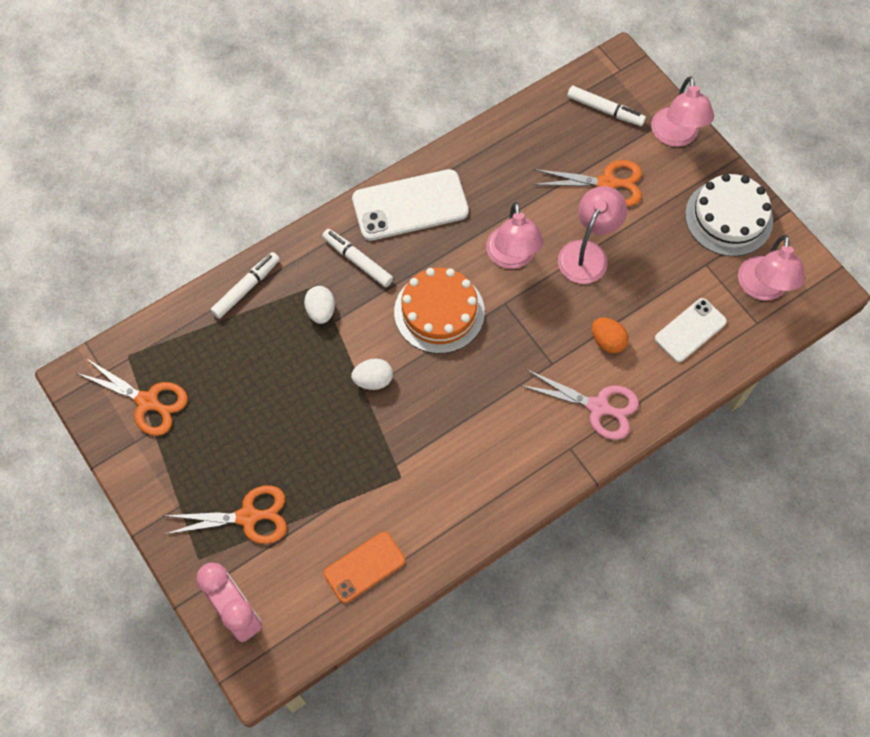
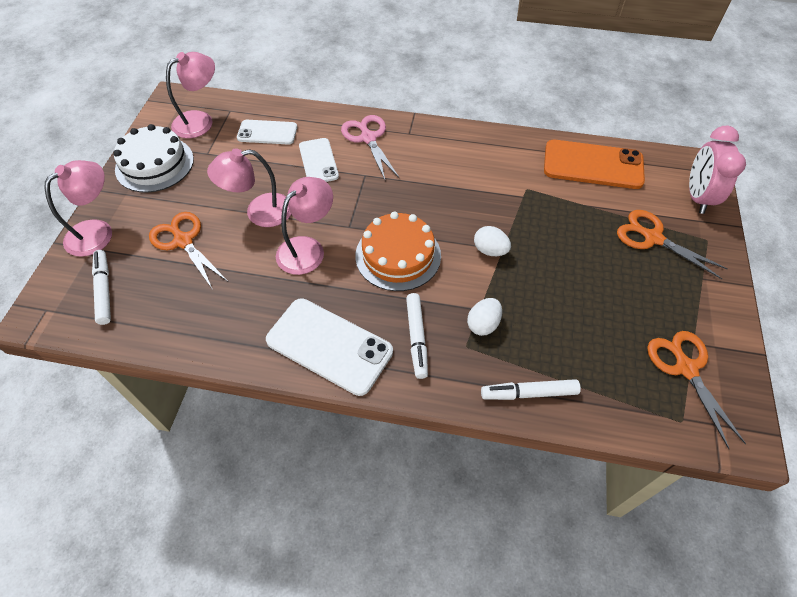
camera: 135 degrees left, 10 degrees down
(364, 567) = (593, 165): orange phone -> orange phone, size x1.62
(607, 341) = (318, 161): orange egg -> white phone

